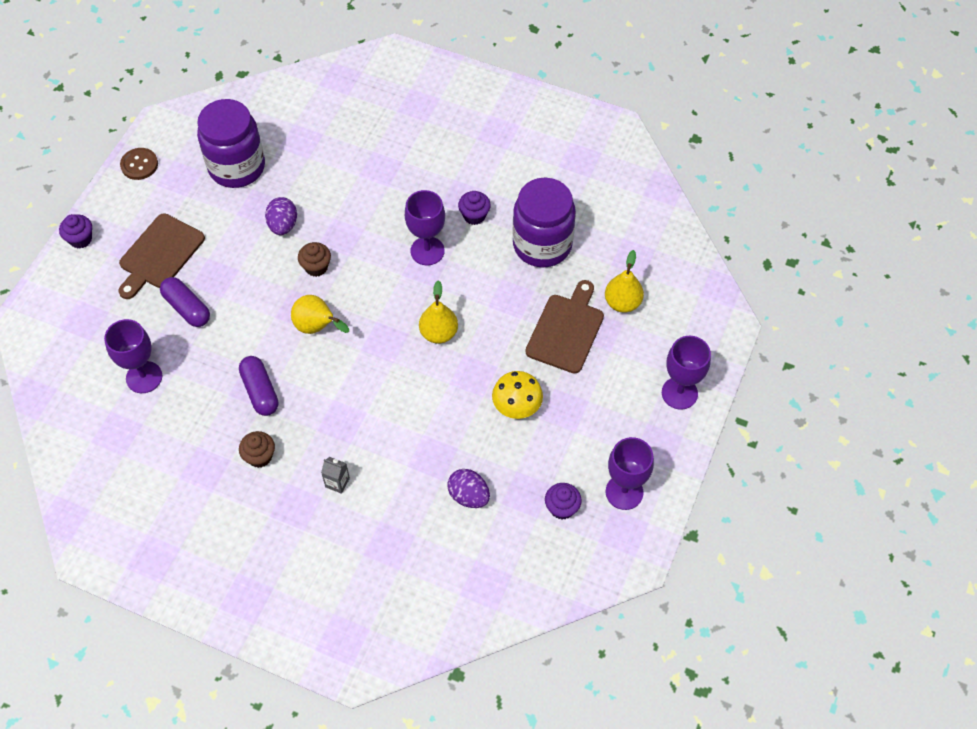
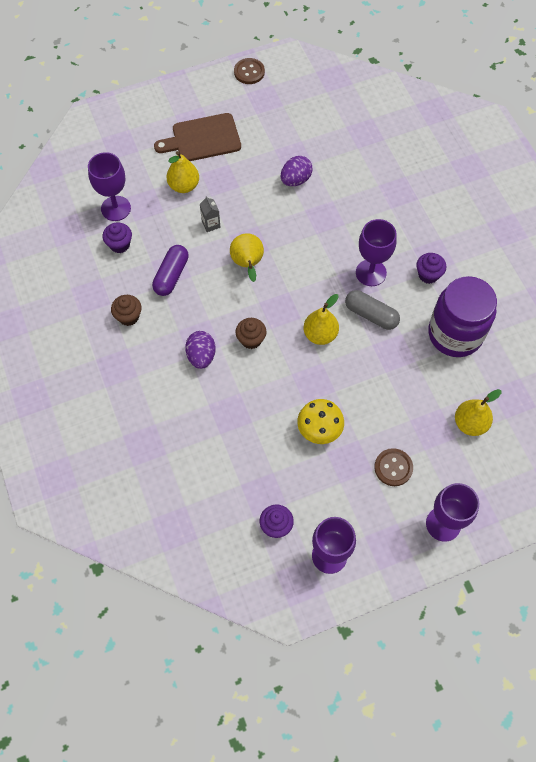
camera: 45 degrees right, 5 degrees up
(80, 239) = (168, 93): purple cupcake -> purple cupcake (119, 245)
(187, 308) = (184, 186): purple capsule -> yellow pear
(237, 167) = (306, 119): purple jar -> none
(316, 267) = (288, 224): brown cupcake -> brown cupcake (251, 339)
(337, 482) = (155, 375): grey carton -> grey carton (211, 224)
(462, 284) = (371, 315): none -> grey capsule
(469, 496) = (225, 460): purple egg -> purple egg (201, 356)
(566, 330) = (409, 408): brown cutting board -> none
(602, 385) = (393, 467): none -> brown button

